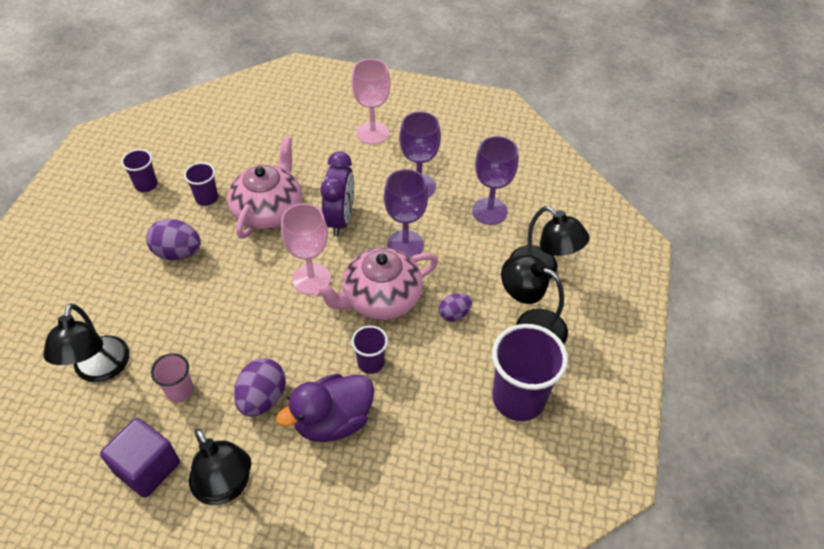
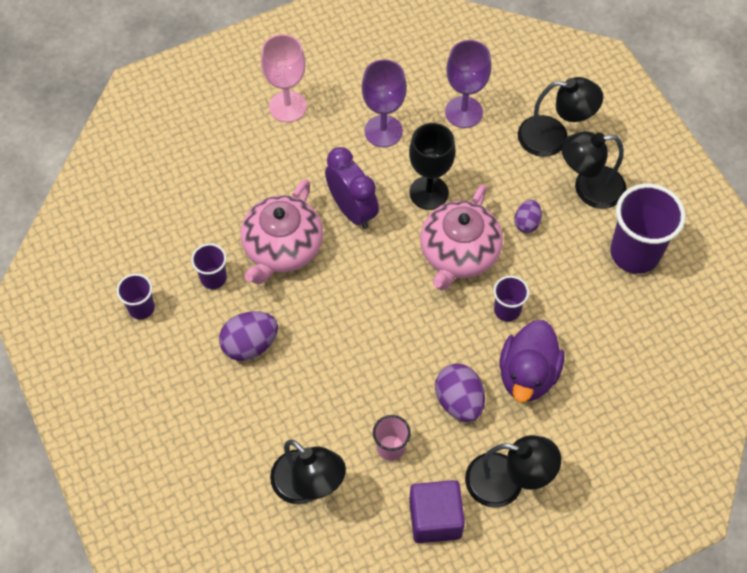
camera: 40 degrees left, 10 degrees up
(269, 210) = (282, 248): pink teapot -> pink teapot turned 135 degrees counterclockwise
(311, 279) = (387, 280): pink goblet -> none
(405, 244) = (429, 193): purple goblet -> black goblet

